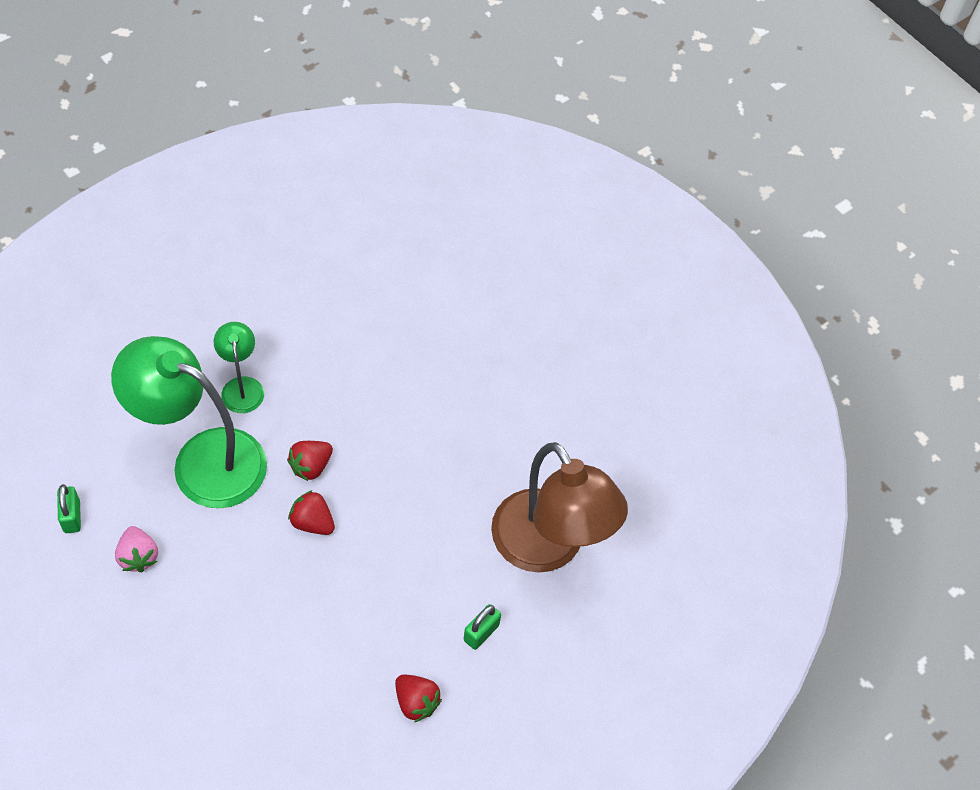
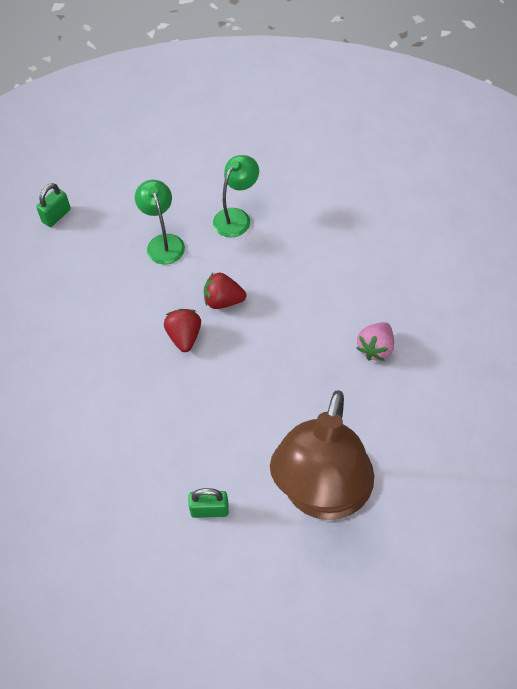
camera: 55 degrees right, 0 degrees up
(138, 556) = (64, 269): pink strawberry -> pink strawberry (375, 348)
(202, 460) = (163, 242): green lamp -> green lamp, size x0.48
(416, 702) = (116, 514): red strawberry -> none

